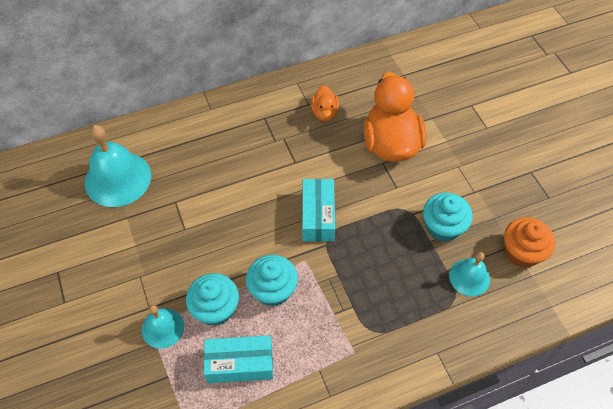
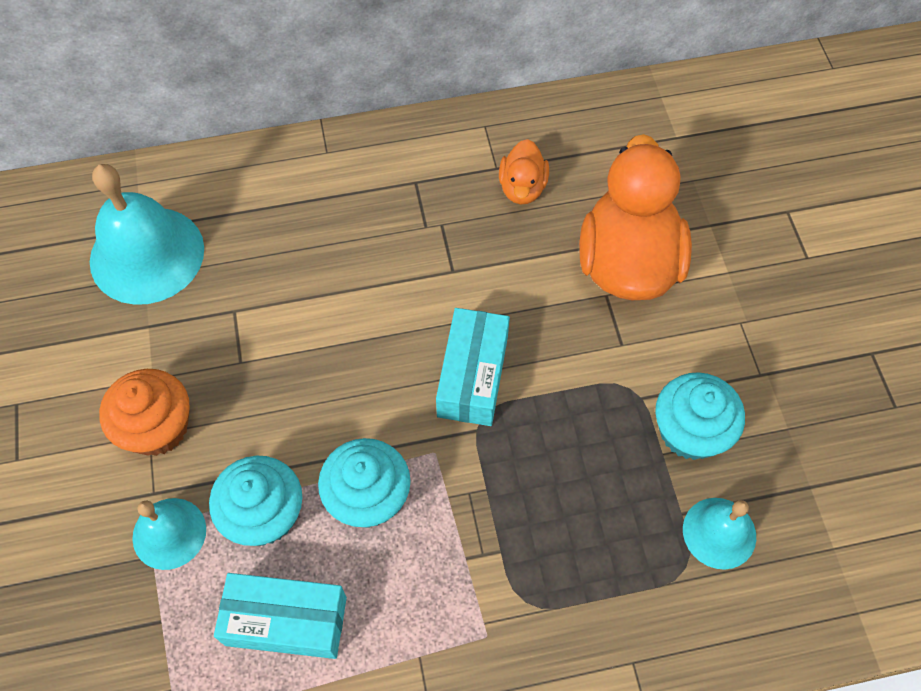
camera: 10 degrees right, 5 degrees up
(521, 252) = (824, 502): orange cupcake -> orange cupcake (157, 427)

